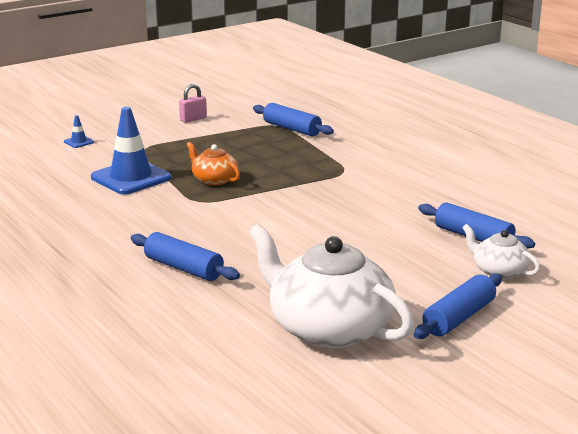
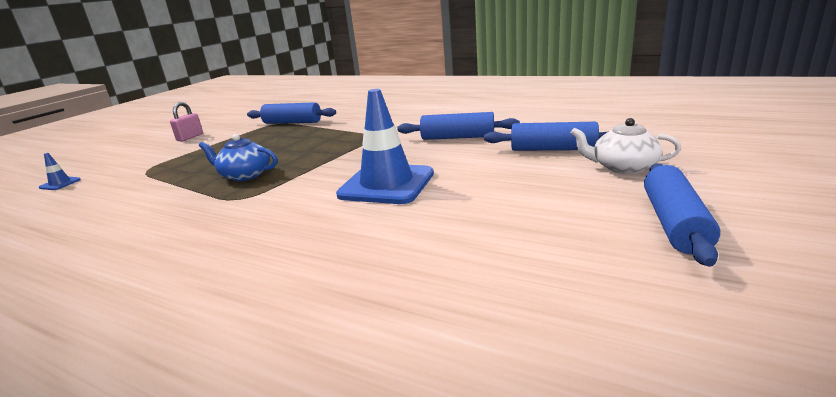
camera: 25 degrees left, 0 degrees up
(131, 178) = (140, 199): blue traffic cone -> blue traffic cone (386, 184)
(183, 268) = (273, 284): blue rolling pin -> blue rolling pin (457, 137)
(214, 179) = (244, 175): orange teapot -> blue teapot
(328, 328) = (561, 297): white teapot -> none

